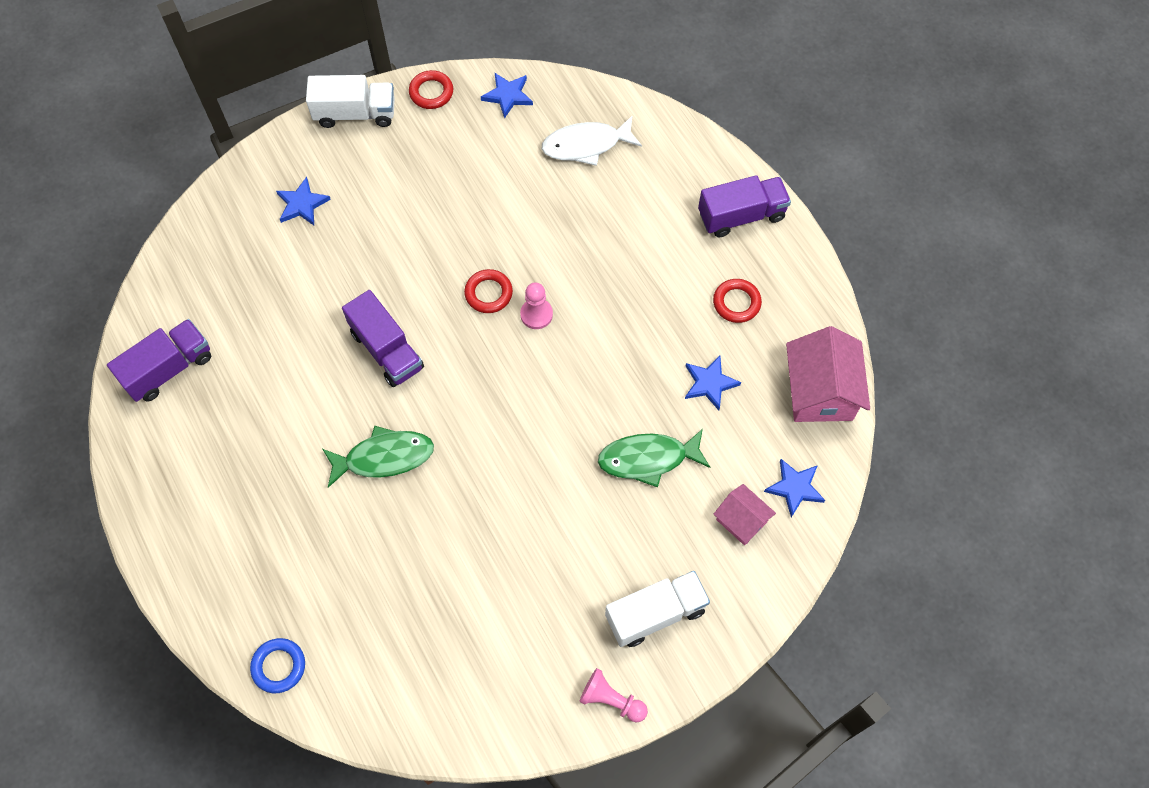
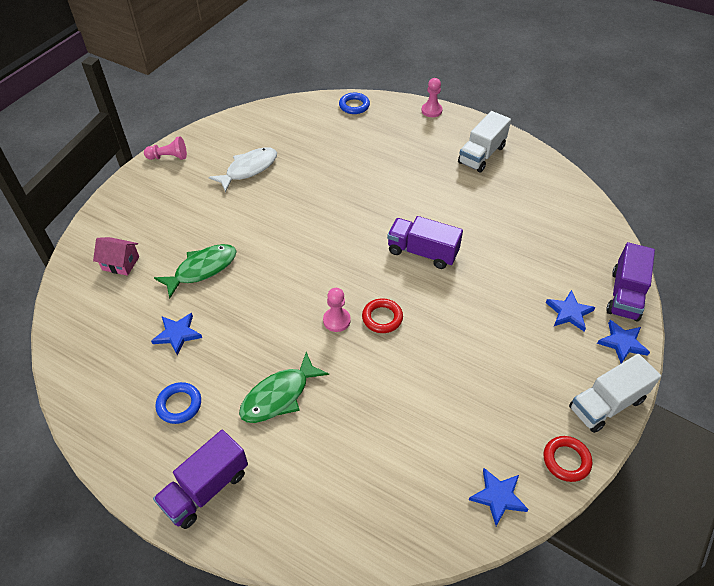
camera: 150 degrees right, 15 degrees down
(169, 369) = (541, 186): purple truck -> purple truck (625, 295)
(178, 588) = (431, 110): none -> pink pawn
(384, 457) = (374, 200): green fish -> green fish (279, 396)
(586, 145) = (390, 484): white fish -> white fish (249, 169)
(655, 614) = (159, 198): white truck -> white truck (481, 155)
(736, 303) = (179, 405): red ring -> blue ring
(795, 488) = (87, 297): blue star -> blue star (622, 343)
(820, 391) = (84, 368): pink house -> none

